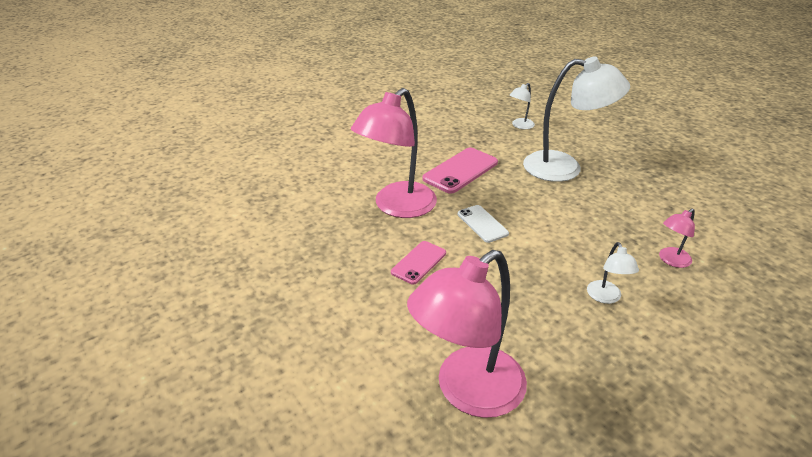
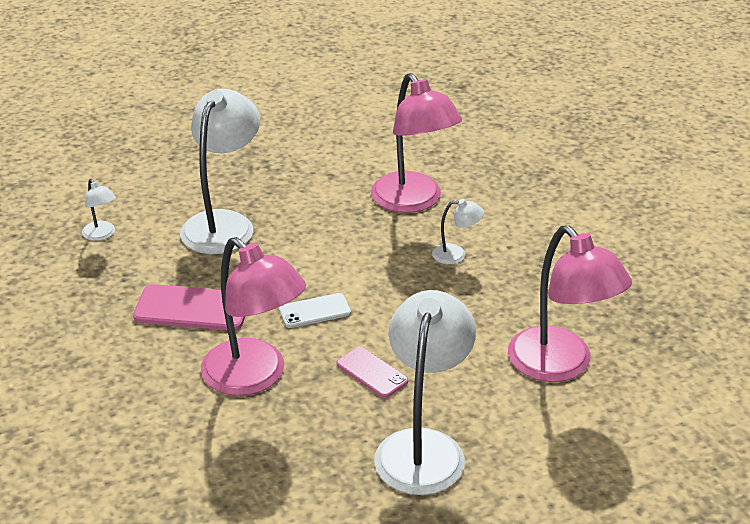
camera: 80 degrees left, 0 degrees up
(336, 301) = (423, 447): none -> white lamp
(460, 171) = (192, 309): pink phone -> pink phone turned 45 degrees counterclockwise
(671, 260) = (413, 201): pink lamp -> pink lamp, size x2.24

